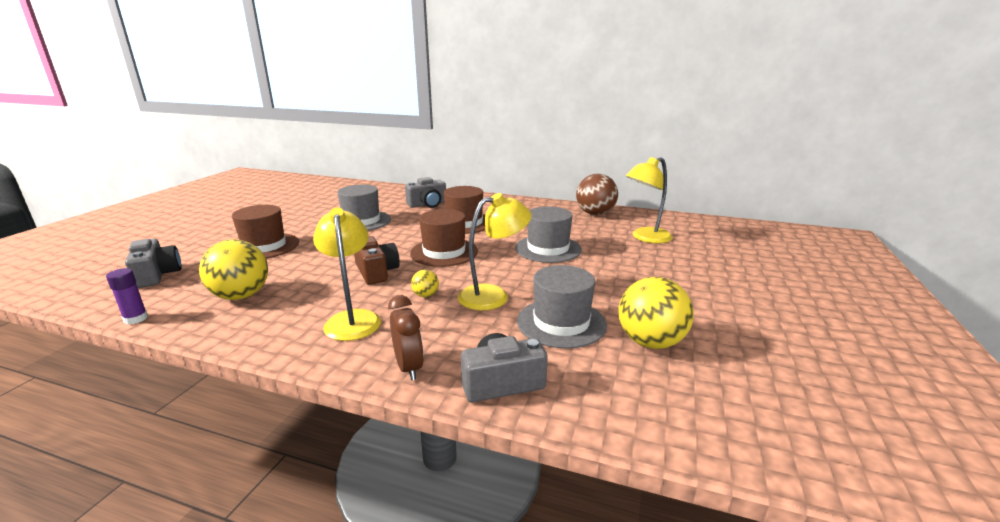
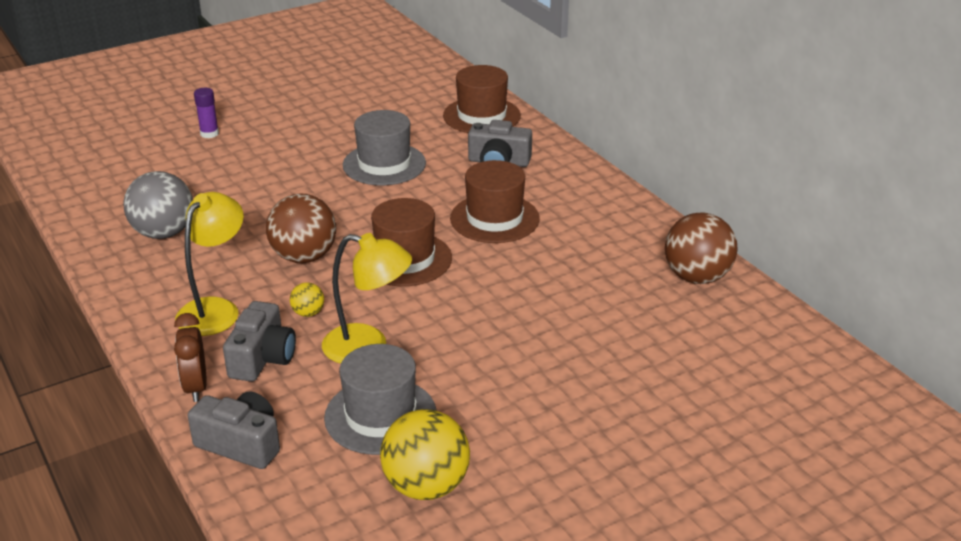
camera: 40 degrees right, 10 degrees up
(136, 319) = (71, 223): purple glue stick -> purple glue stick (209, 134)
(157, 275) = (129, 171): grey camera -> grey camera (262, 358)
(241, 296) = (164, 233): yellow ball -> grey ball
(264, 246) = (247, 167): brown hat -> brown hat (481, 116)
(376, 272) = (304, 257): brown camera -> brown ball
(409, 367) = (196, 387): brown clock -> brown clock turned 150 degrees clockwise
(548, 249) = (527, 310): grey hat -> none
(645, 238) = (687, 354): yellow lamp -> none

